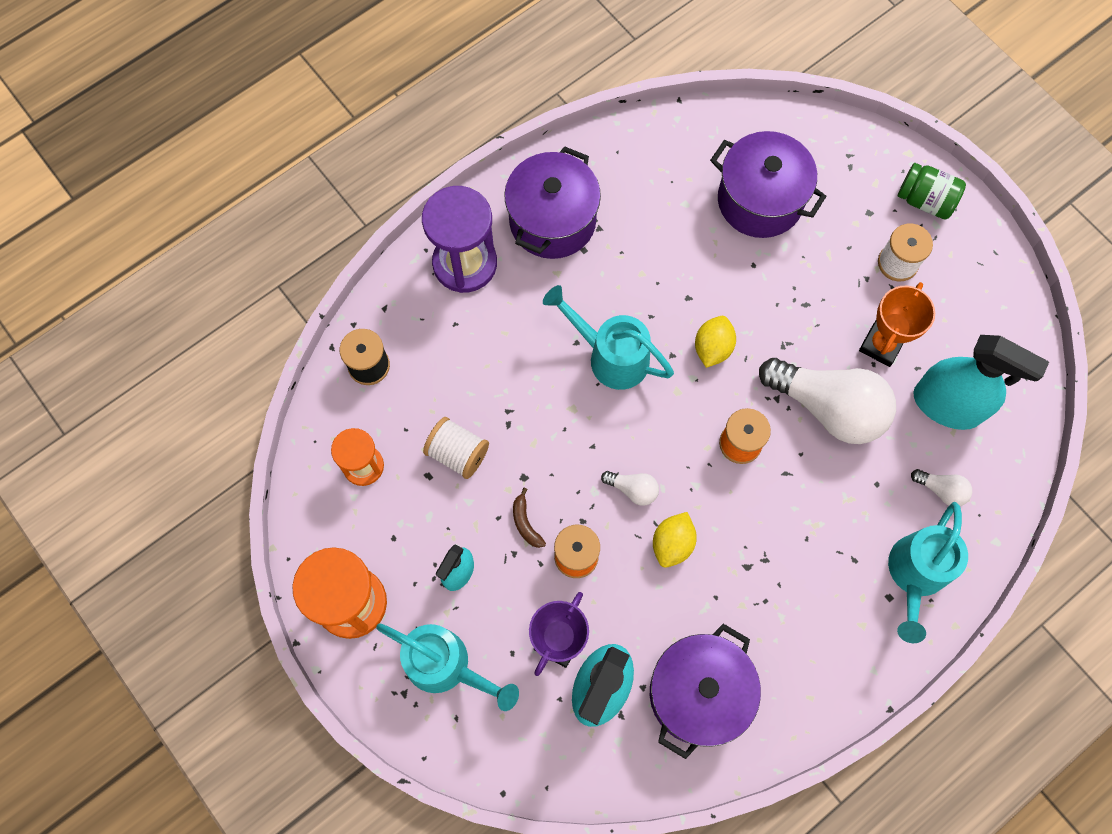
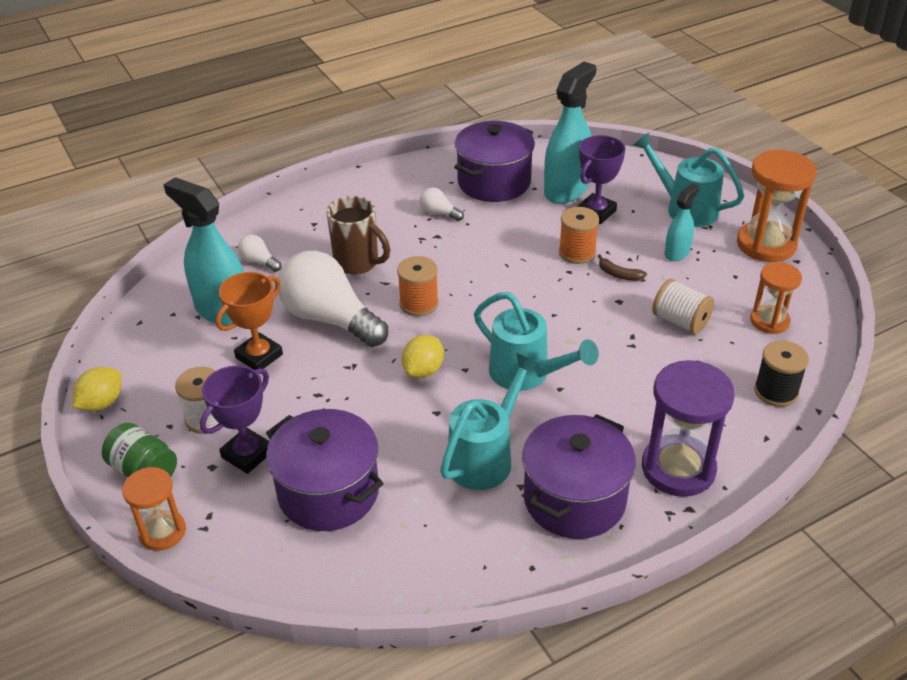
camera: 170 degrees left, 30 degrees down
(525, 522) = (619, 274): brown banana -> brown banana turned 135 degrees clockwise
(633, 489) = (522, 285): white light bulb -> white light bulb (439, 213)
(672, 544) = (495, 252): yellow lemon -> yellow lemon (102, 403)
(826, 502) = (358, 263): none -> brown mug
(844, 229) = (247, 454): none -> purple trophy
(880, 147) = (162, 532): none -> orange hourglass
(915, 574) = (306, 221): turquoise watering can -> turquoise watering can (485, 457)

